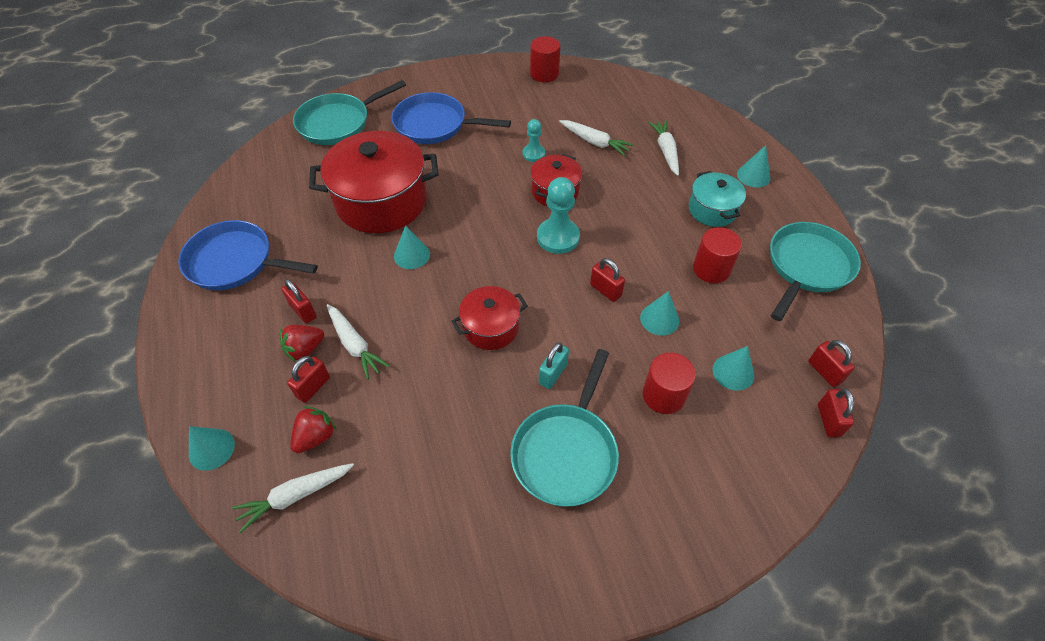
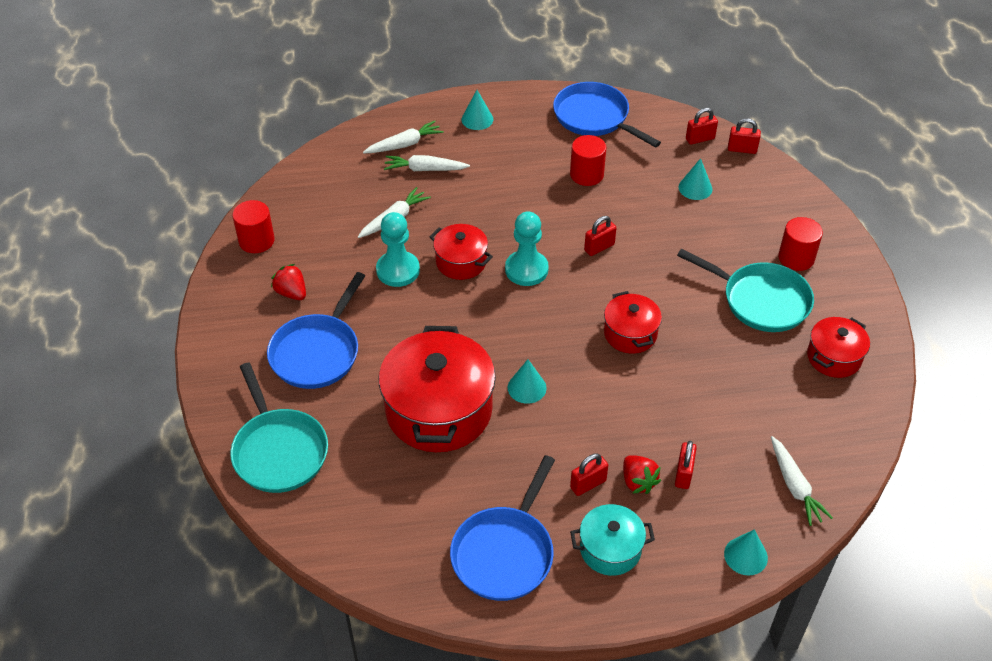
camera: 80 degrees left, 5 degrees down
(313, 387) = (683, 474): red padlock -> red padlock turned 60 degrees clockwise
(315, 437) = (737, 471): red strawberry -> red strawberry (291, 293)
(355, 345) = (637, 440): white carrot -> white carrot (404, 144)
(489, 541) = (834, 357): none -> red pot
(533, 154) = (398, 270): turquoise pawn -> turquoise pawn, size x1.67
(553, 374) = (686, 297): turquoise padlock -> none
(659, 319) = (636, 219): turquoise cone -> none
(663, 395) = (713, 233): red cylinder -> red cylinder (796, 258)
(712, 210) = (515, 156): turquoise pot -> turquoise pot (610, 549)
(807, 267) = (594, 117): turquoise pan -> blue pan

